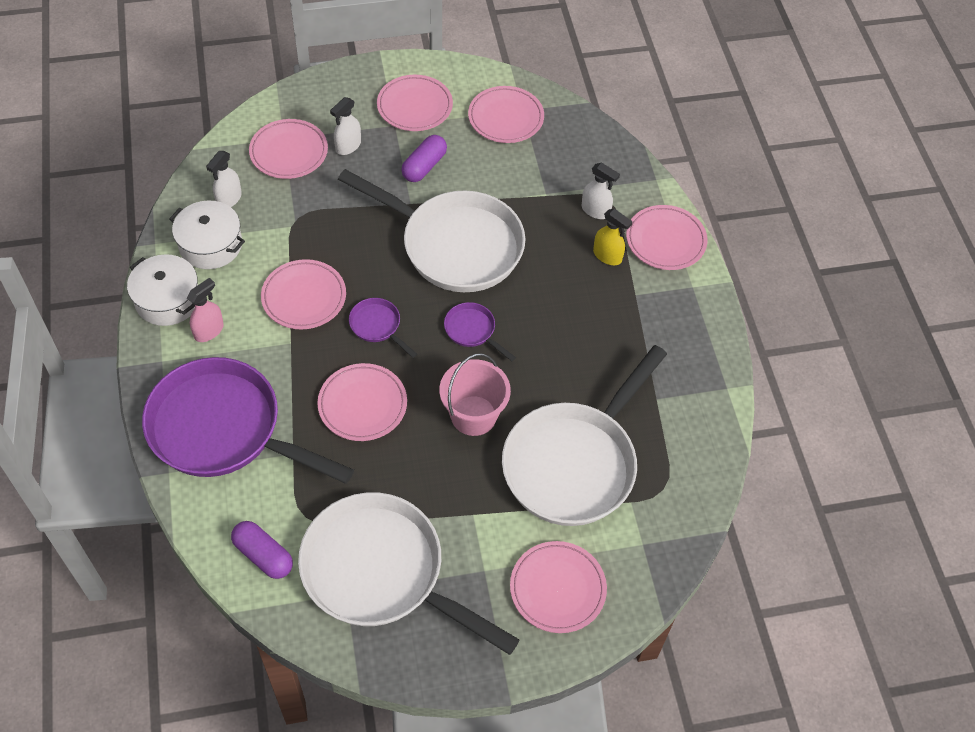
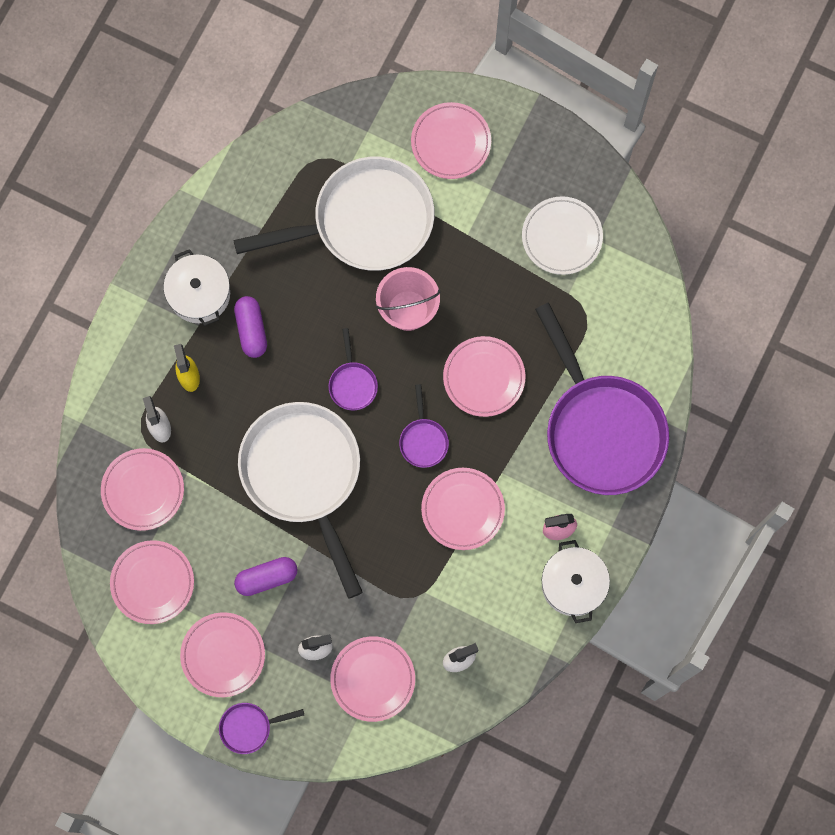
camera: 140 degrees left, 20 degrees up
(210, 245) = (505, 619): white pot -> white pot (199, 294)
(263, 555) = (634, 306): purple capsule -> purple capsule (251, 330)
(358, 79) = (249, 727): none -> purple pan
(381, 572) = (562, 237): white pan -> white plate
(665, 240) = (129, 357): pink plate -> pink plate (143, 490)

